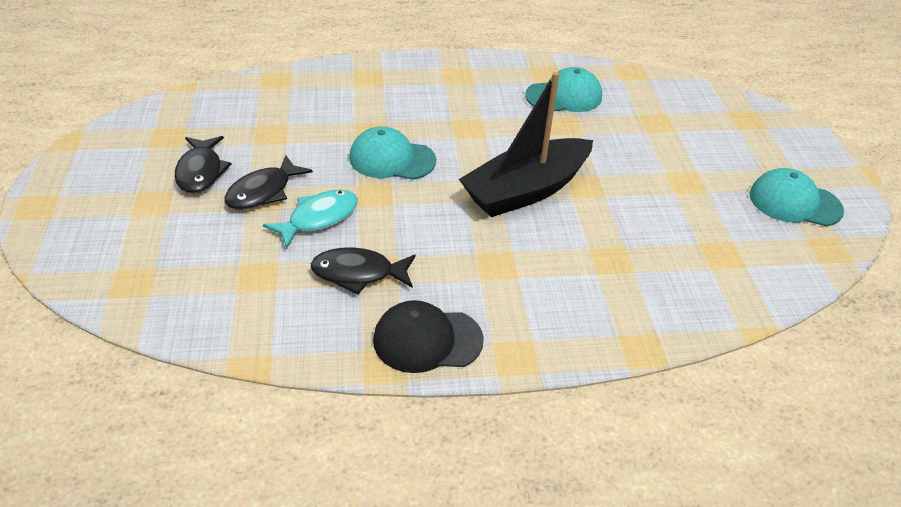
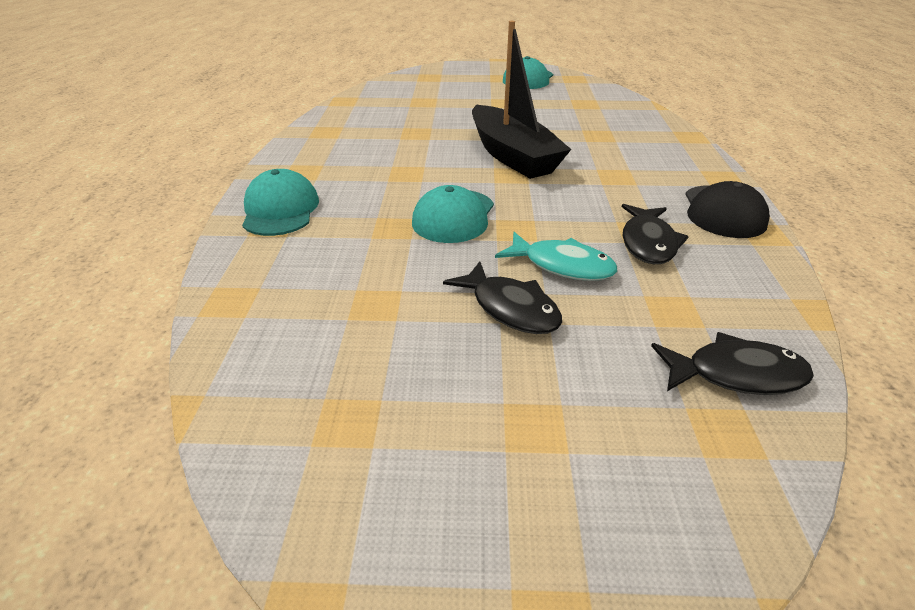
camera: 80 degrees left, 5 degrees down
(201, 172) = (458, 372): black fish -> black fish (736, 374)
(318, 218) = (562, 265): turquoise fish -> turquoise fish turned 150 degrees clockwise
(564, 96) = (370, 128): turquoise cap -> turquoise cap (280, 210)

